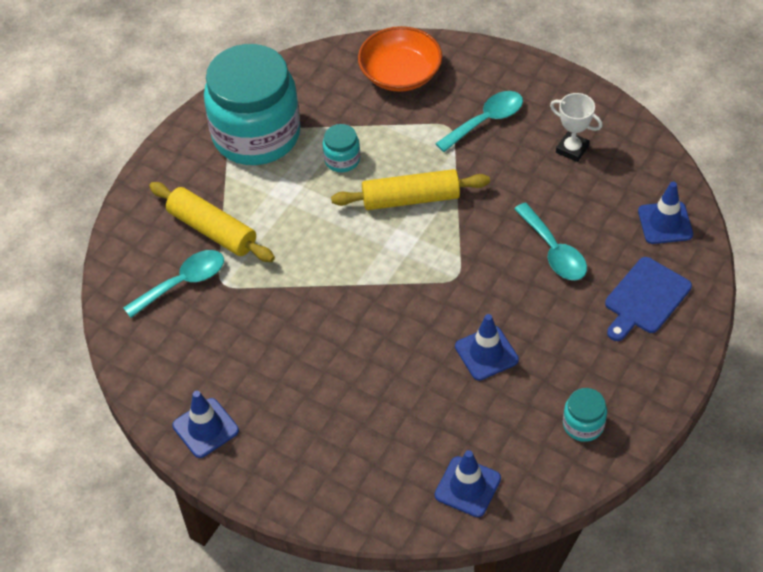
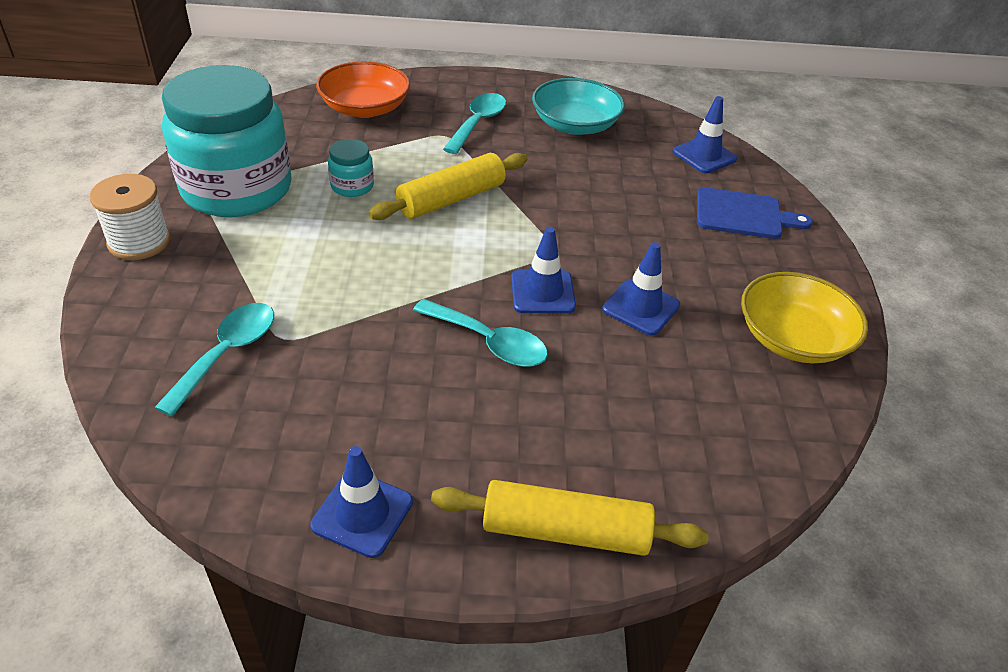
camera: 35 degrees left, 10 degrees down
(168, 165) = (139, 242): none -> white spool
(212, 230) = (235, 288): yellow rolling pin -> yellow rolling pin (565, 531)
(467, 487) = (737, 447): blue traffic cone -> blue traffic cone (542, 292)
(554, 251) = (628, 202): turquoise spoon -> turquoise spoon (489, 342)
(572, 149) = (575, 125): white trophy -> turquoise bowl
(583, 424) = (793, 338): turquoise jar -> yellow bowl
(645, 298) = (743, 215): blue cutting board -> blue cutting board turned 90 degrees counterclockwise

